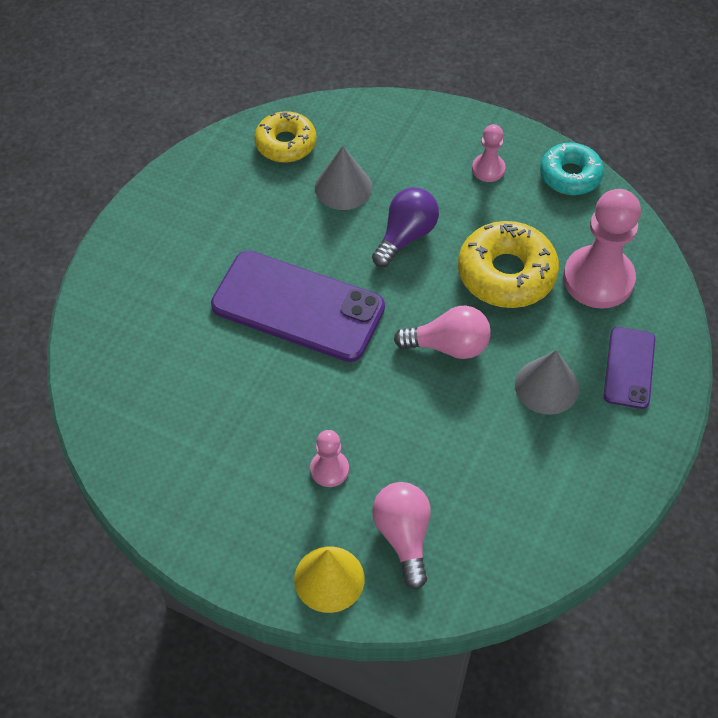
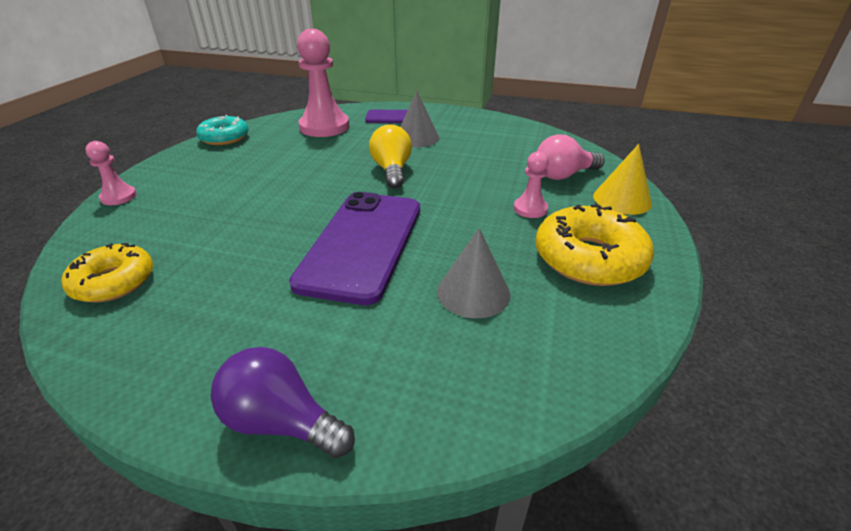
camera: 100 degrees left, 20 degrees down
(343, 187) = (203, 234): grey cone -> grey cone (473, 292)
(406, 236) = (275, 196): purple light bulb -> purple light bulb (281, 422)
(448, 346) = (392, 170): pink light bulb -> yellow light bulb
(488, 169) = (206, 166): pink pawn -> pink pawn (118, 197)
(506, 273) = (319, 154): yellow donut -> yellow donut (589, 258)

